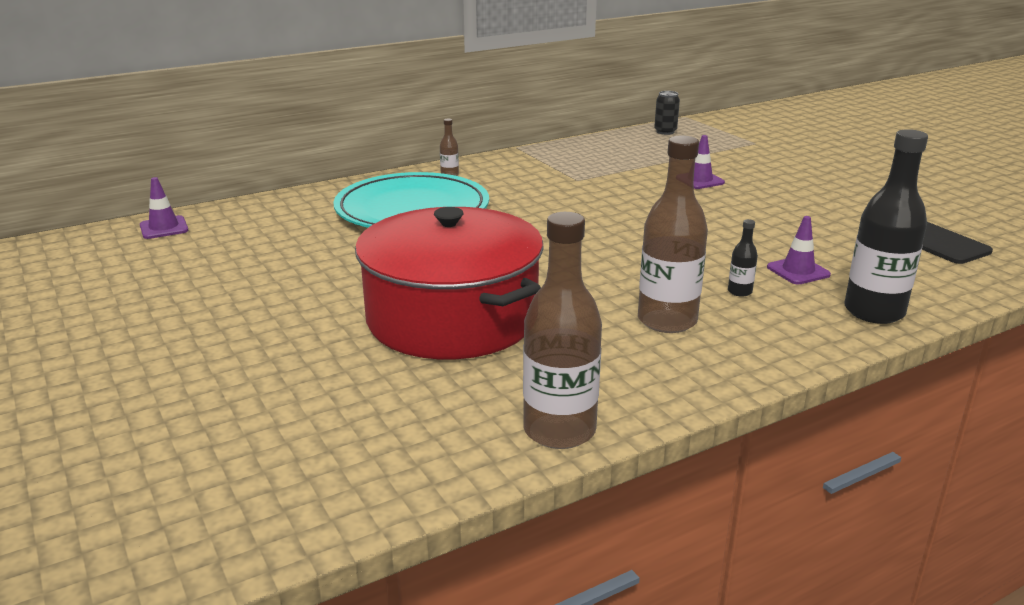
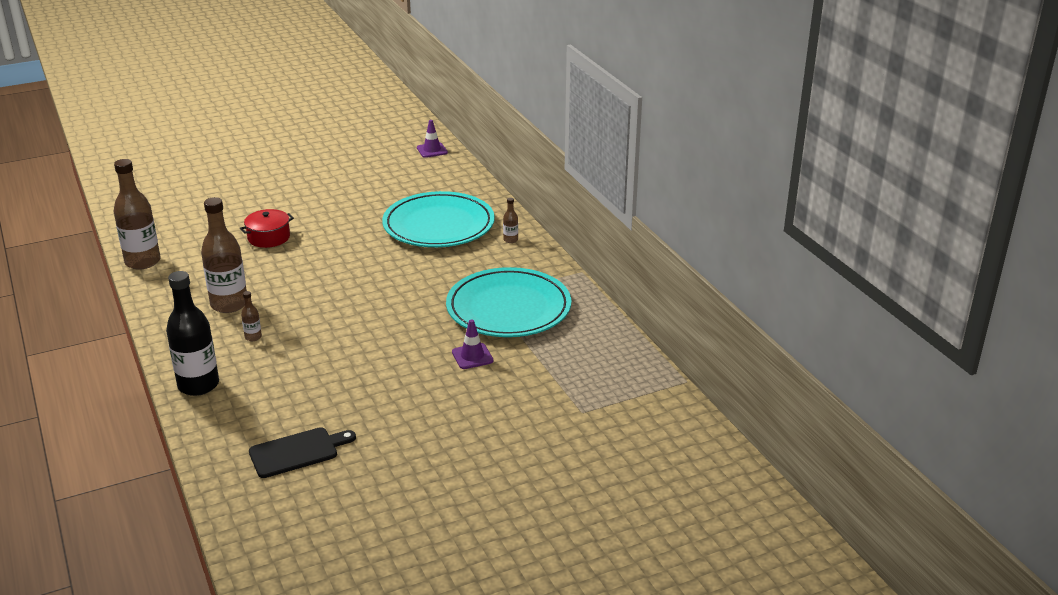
camera: 95 degrees right, 5 degrees up
(452, 318) = (269, 237): red pot -> red pot, size x0.43
(600, 171) = (508, 308): none -> turquoise plate
(665, 132) = (626, 359): black can -> none
(739, 292) = (253, 337): black bottle -> brown bottle
(798, 271) = (272, 368): purple traffic cone -> none

